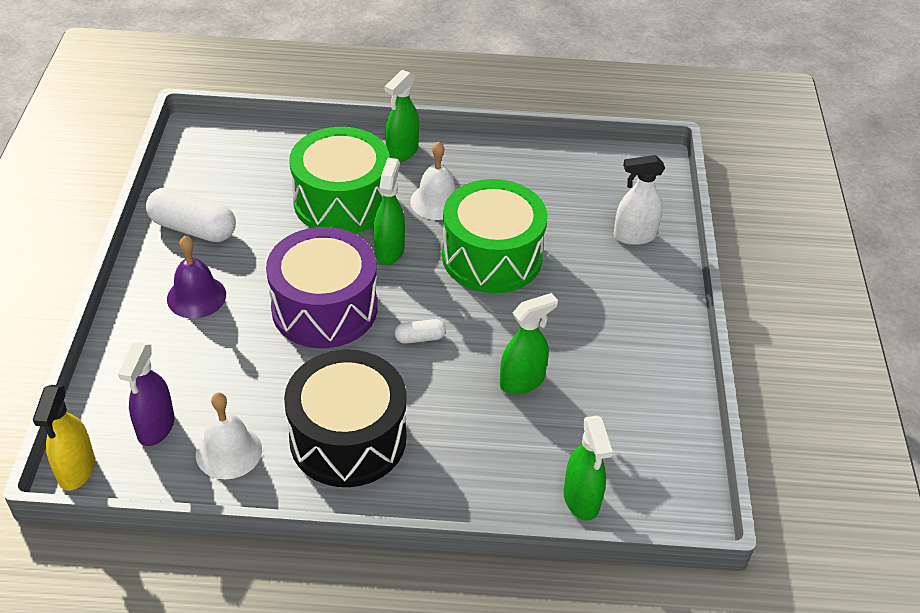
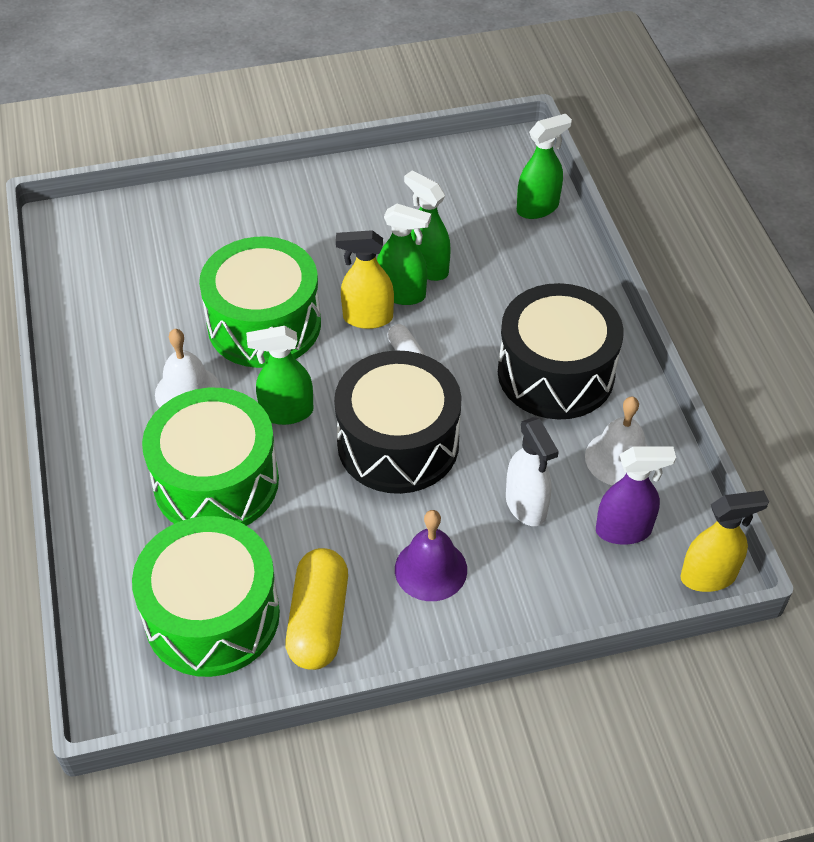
camera: 105 degrees left, 5 degrees up
(193, 228) = (318, 620): white capsule -> yellow capsule
(230, 180) = (212, 615): none -> green drum
(324, 308) = (398, 443): purple drum -> black drum
(402, 152) = (102, 449): green spray bottle -> green spray bottle (402, 294)
(473, 323) = (367, 318): none -> yellow spray bottle
(634, 236) = (192, 222): white spray bottle -> white spray bottle (526, 506)

